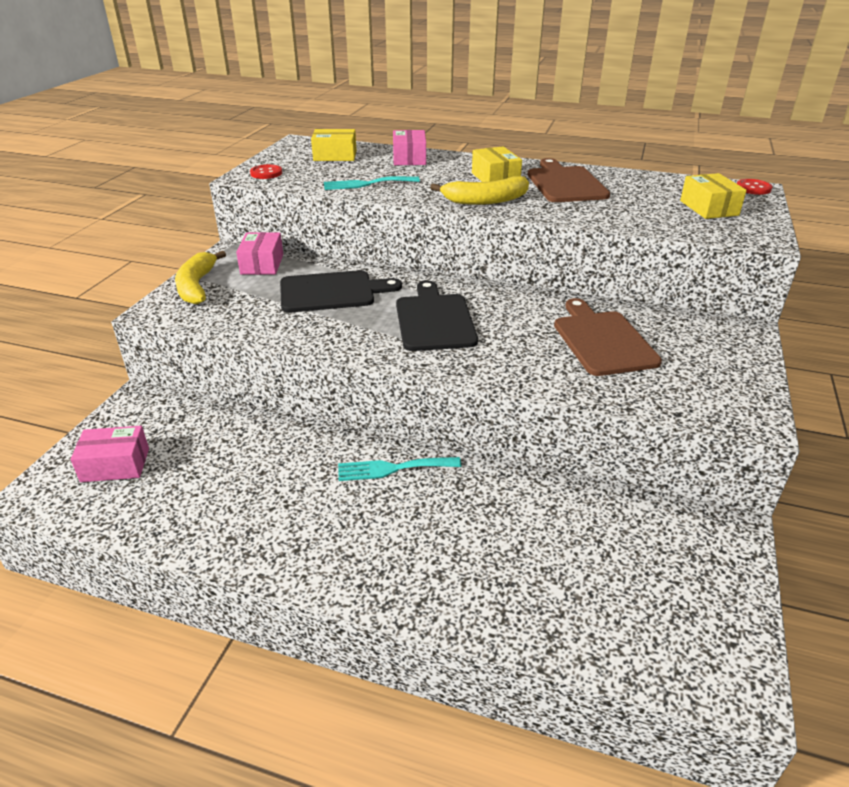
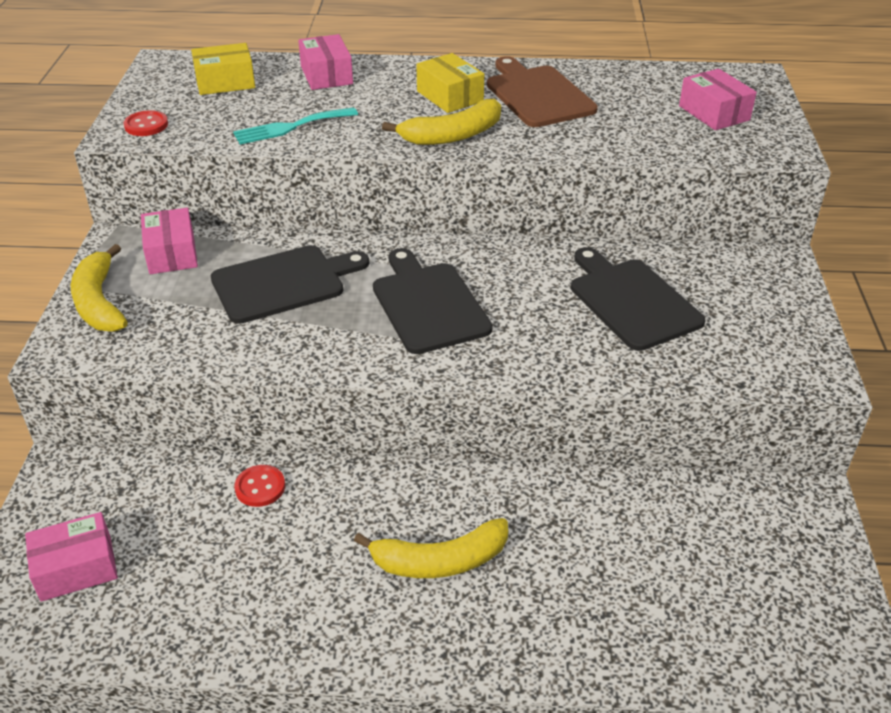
camera: 15 degrees left, 5 degrees up
(386, 514) = (440, 561): none -> yellow banana
(393, 468) = (426, 501): turquoise fork -> none
(602, 340) = (632, 301): brown cutting board -> black cutting board
(709, 208) = (714, 113): yellow box -> pink box
(753, 188) = (753, 75): red button -> red button (260, 487)

